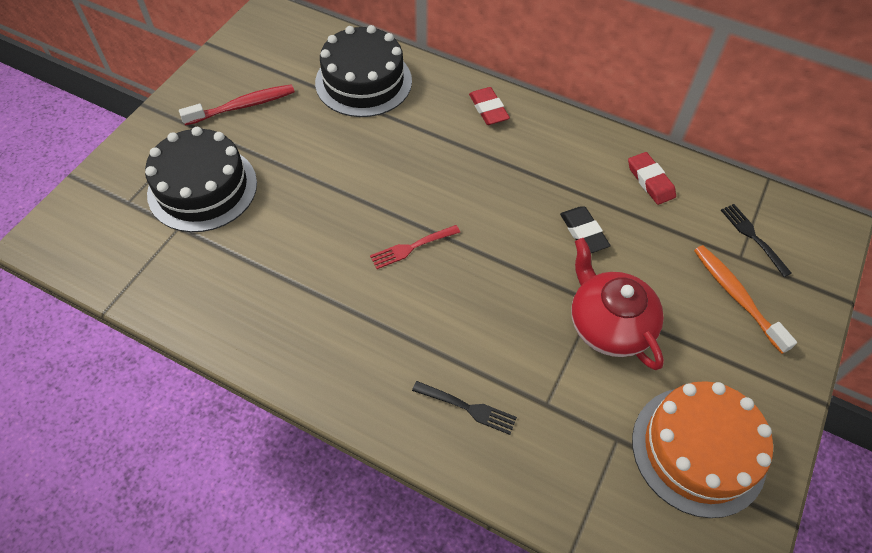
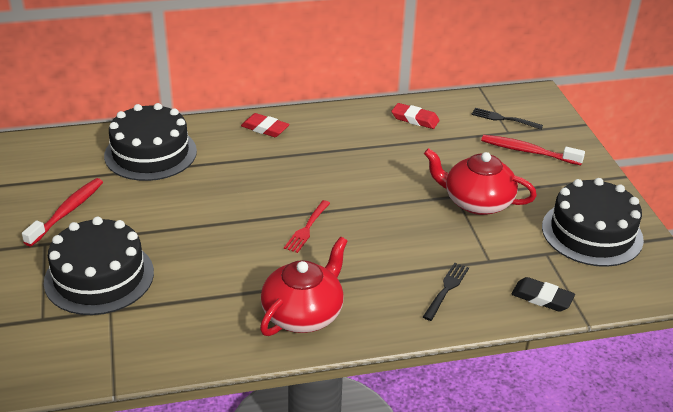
camera: 40 degrees left, 20 degrees down
(315, 339) = (303, 314): none -> red teapot
(467, 408) = (446, 290): black fork -> black fork turned 45 degrees counterclockwise
(583, 232) = (407, 164): black eraser -> black eraser (542, 298)
(698, 450) = (592, 233): orange cake -> black cake
(736, 296) = (528, 151): orange toothbrush -> red toothbrush

